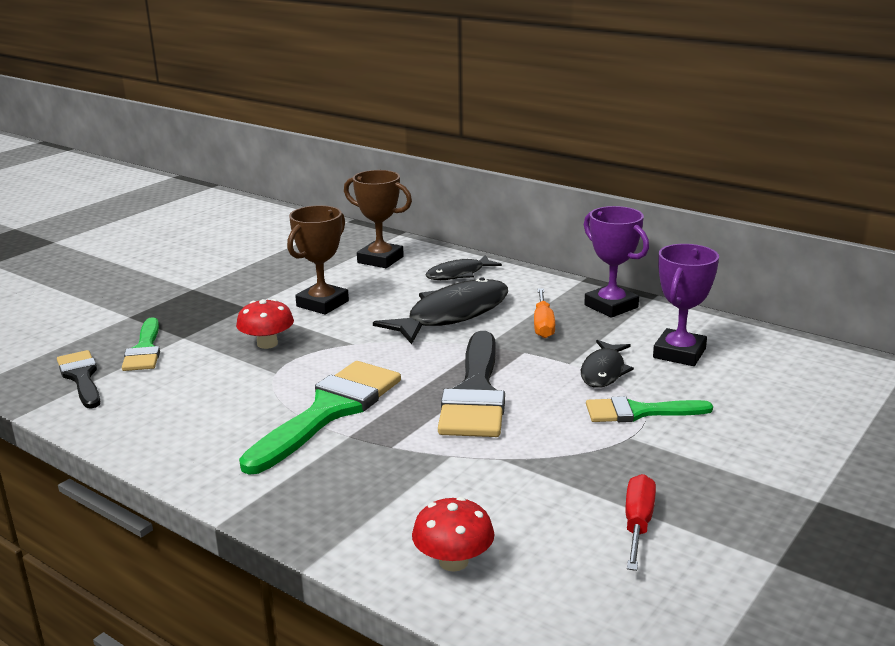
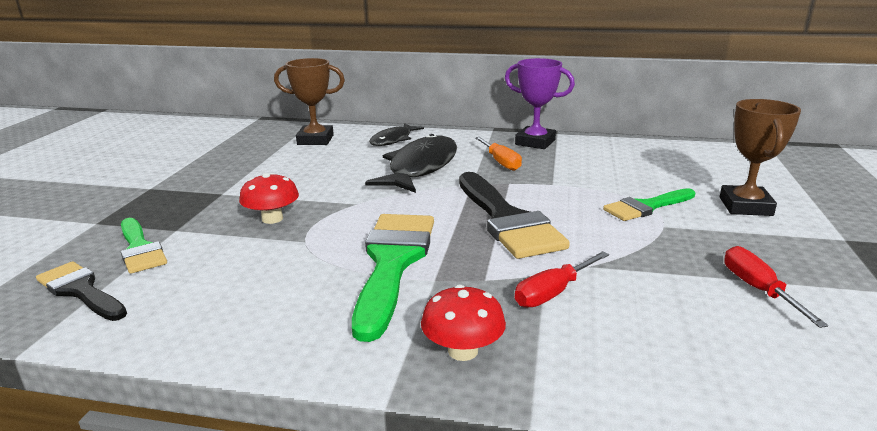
camera: 25 degrees left, 0 degrees up
(322, 304) = (295, 178): brown trophy -> brown trophy (745, 206)
(438, 474) = (553, 292): none -> red screwdriver
(453, 561) = (661, 368): red mushroom -> red mushroom (463, 351)
(604, 371) = (585, 184): black fish -> none
(679, 353) = (621, 163): purple trophy -> none

